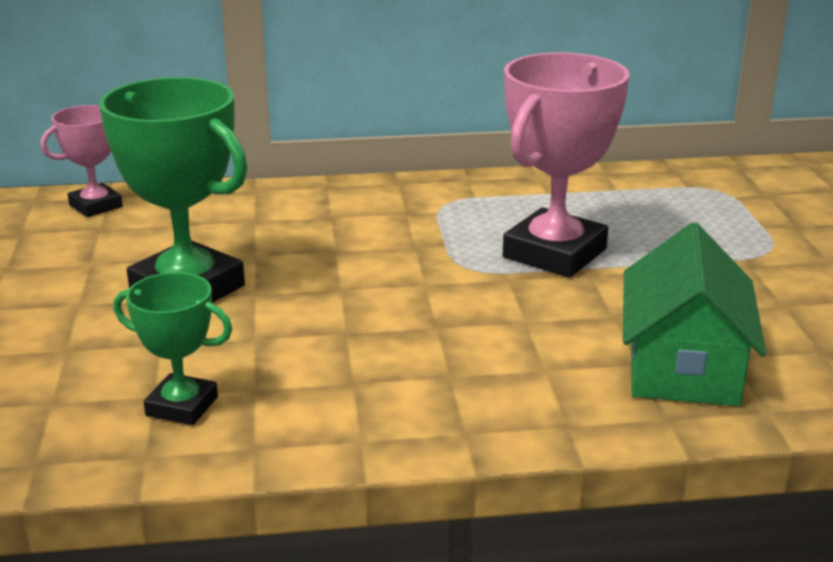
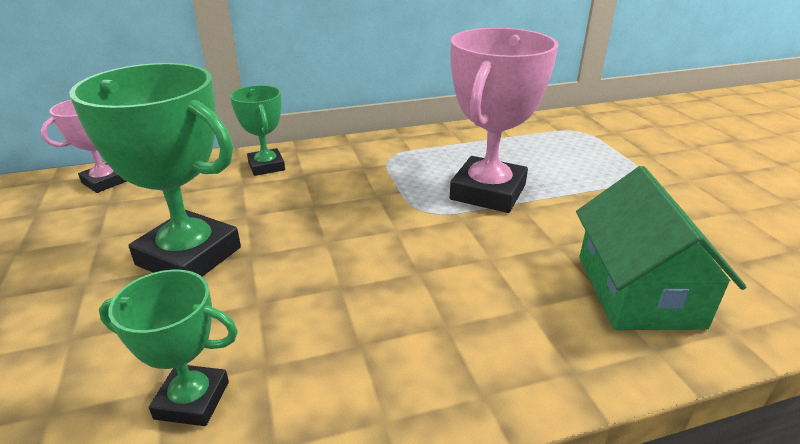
camera: 10 degrees left, 5 degrees up
(287, 203) = (266, 166): none -> green trophy

